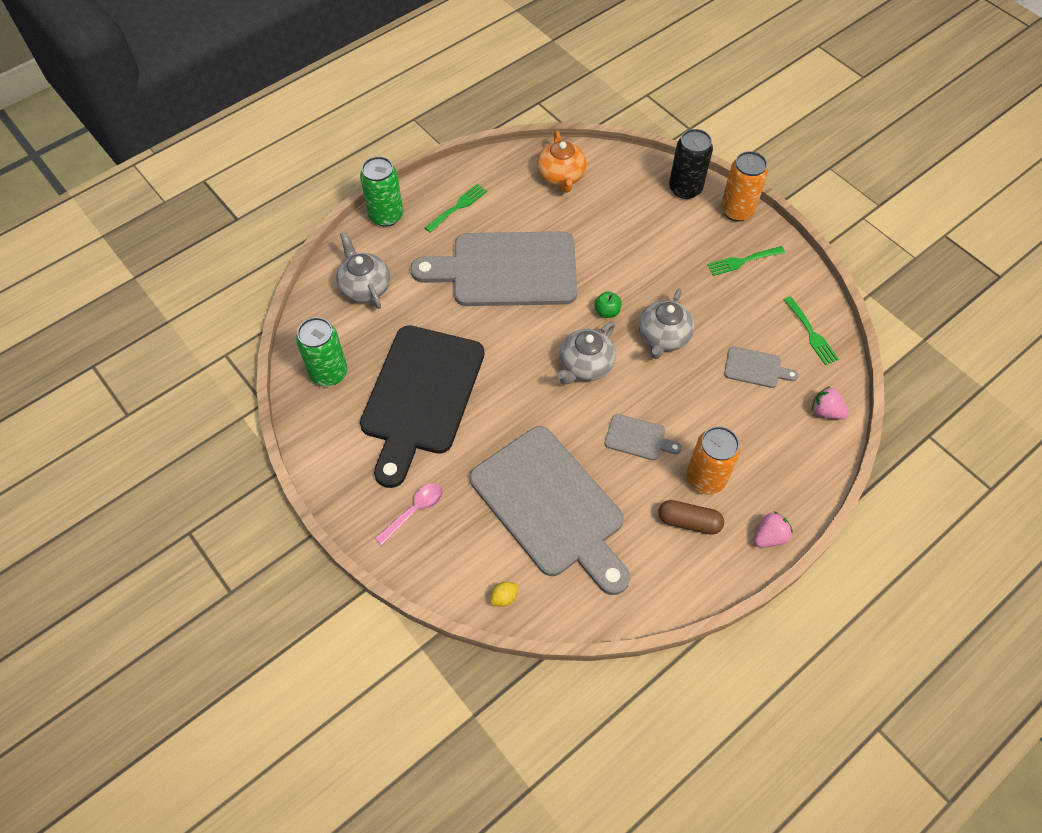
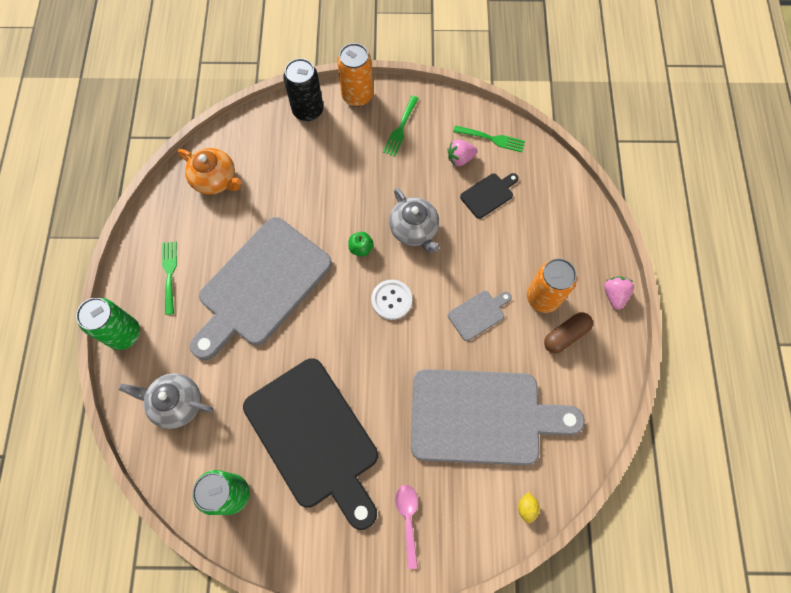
camera: 50 degrees left, 10 degrees up
(585, 365) = (391, 300): grey teapot -> white button
(755, 368) = (488, 194): grey cutting board -> black cutting board
(825, 411) = (555, 182): pink strawberry -> pink strawberry (460, 158)

